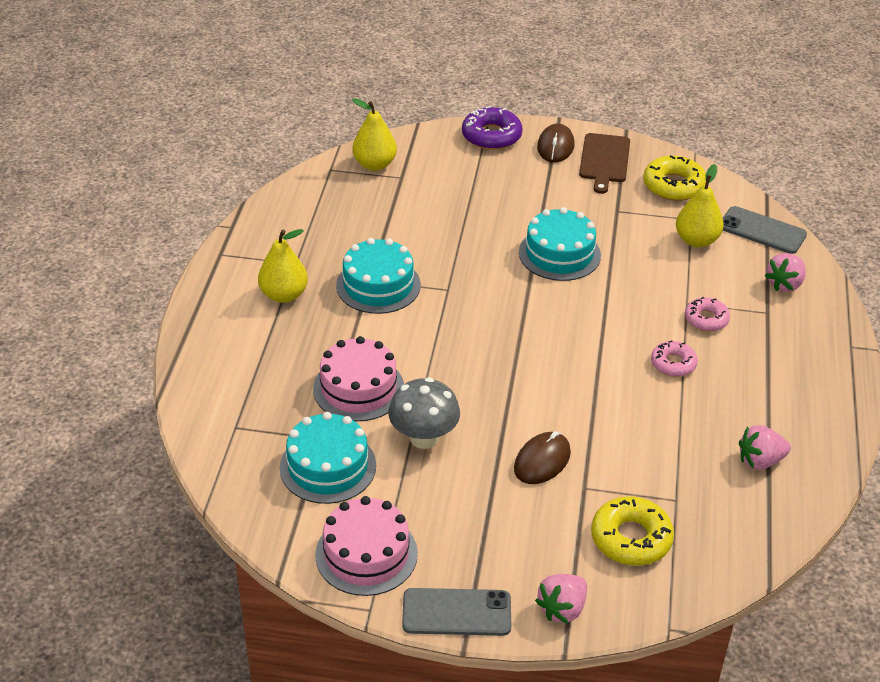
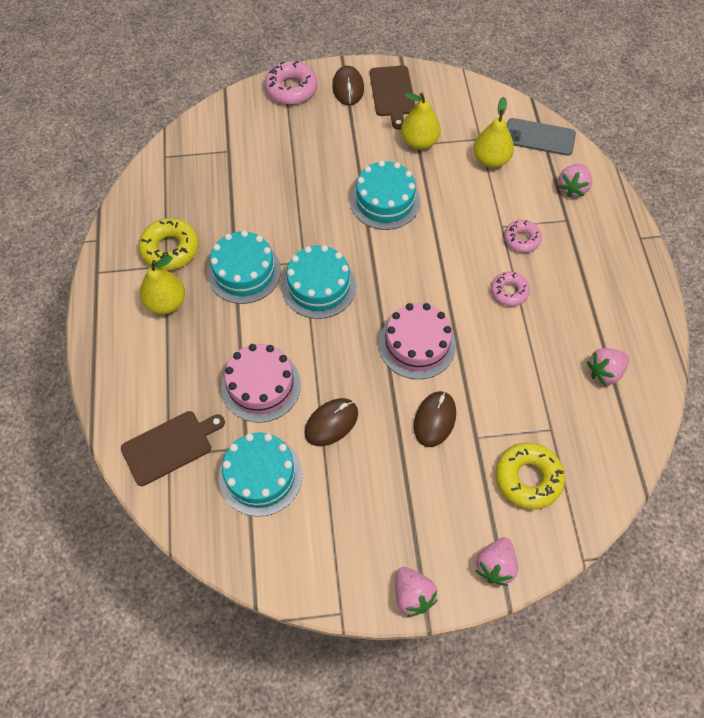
camera: 15 degrees left, 20 degrees up
(240, 419) = (170, 446): none -> brown cutting board
(366, 554) = (320, 557): pink cake -> pink cake (417, 344)
(374, 164) = (201, 142): yellow pear -> yellow pear (419, 142)
(424, 438) = (331, 423): grey mushroom -> brown mouse
(456, 314) = (318, 286): none -> turquoise cake
(456, 612) = (412, 595): grey phone -> pink strawberry
(491, 136) = (291, 88): purple donut -> pink donut
(674, 185) = (456, 107): yellow donut -> yellow donut (170, 249)

